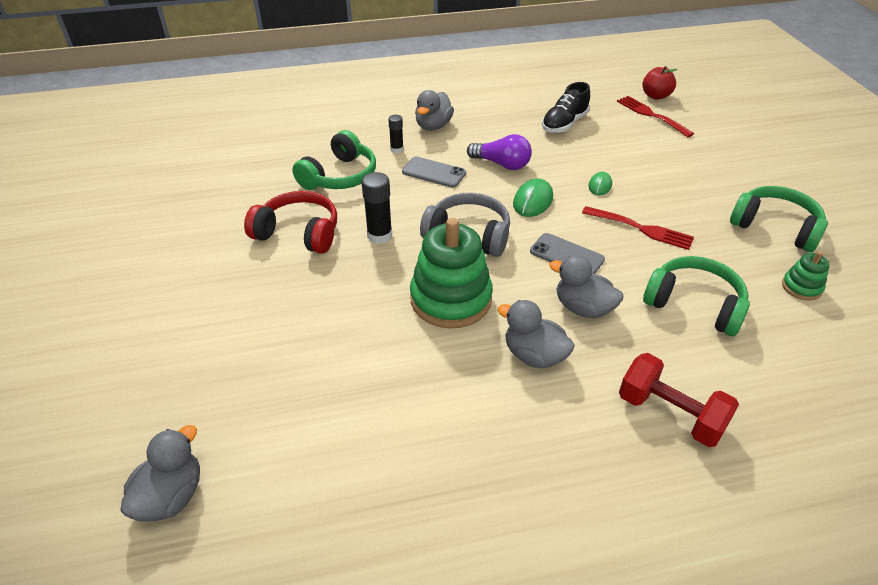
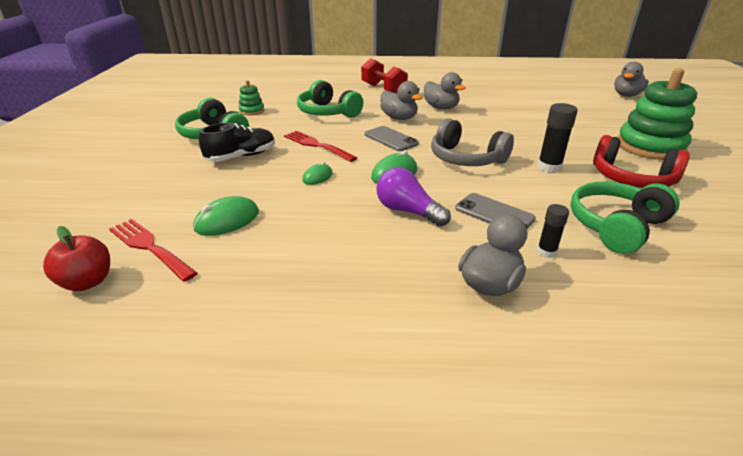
camera: 165 degrees left, 10 degrees down
(451, 299) = (487, 130): green stacking toy -> green stacking toy (650, 147)
(564, 124) = (285, 254): black shoe -> black shoe (241, 156)
(627, 137) = (227, 220): none -> green mouse
(651, 115) = (149, 247): red fork -> red fork turned 150 degrees clockwise

